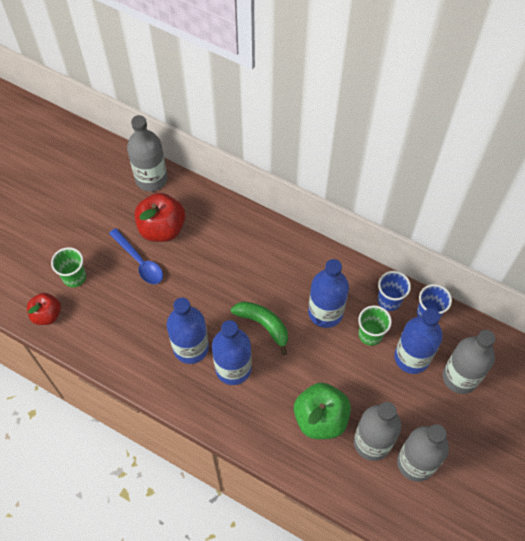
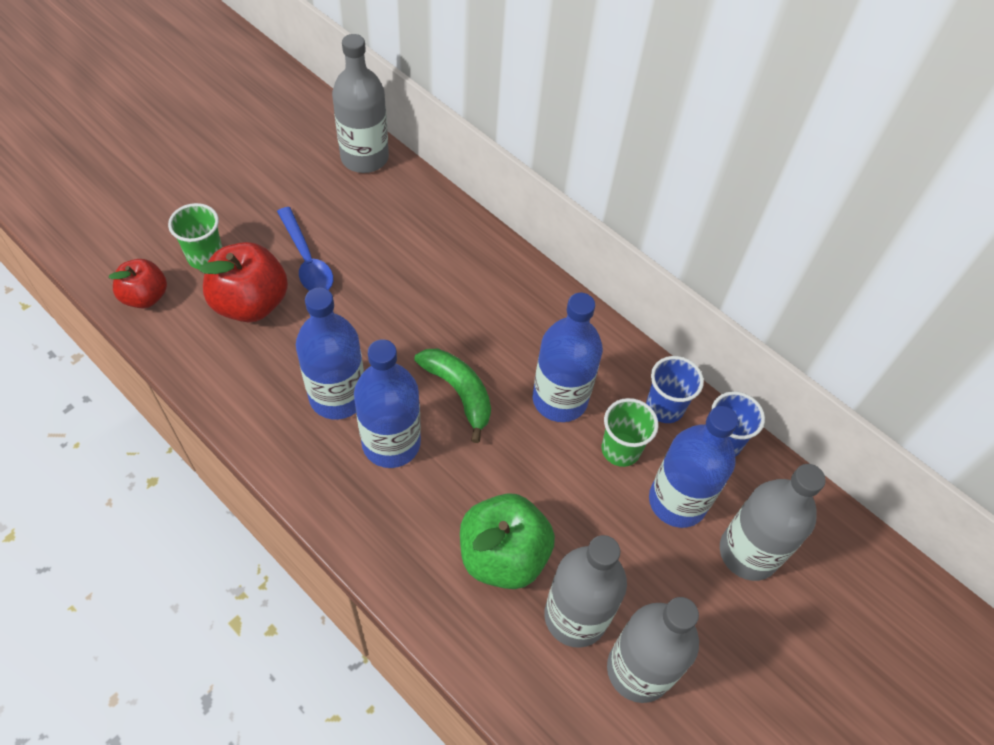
camera: 10 degrees right, 5 degrees down
(162, 228) = (355, 224): red apple -> red apple (251, 303)

